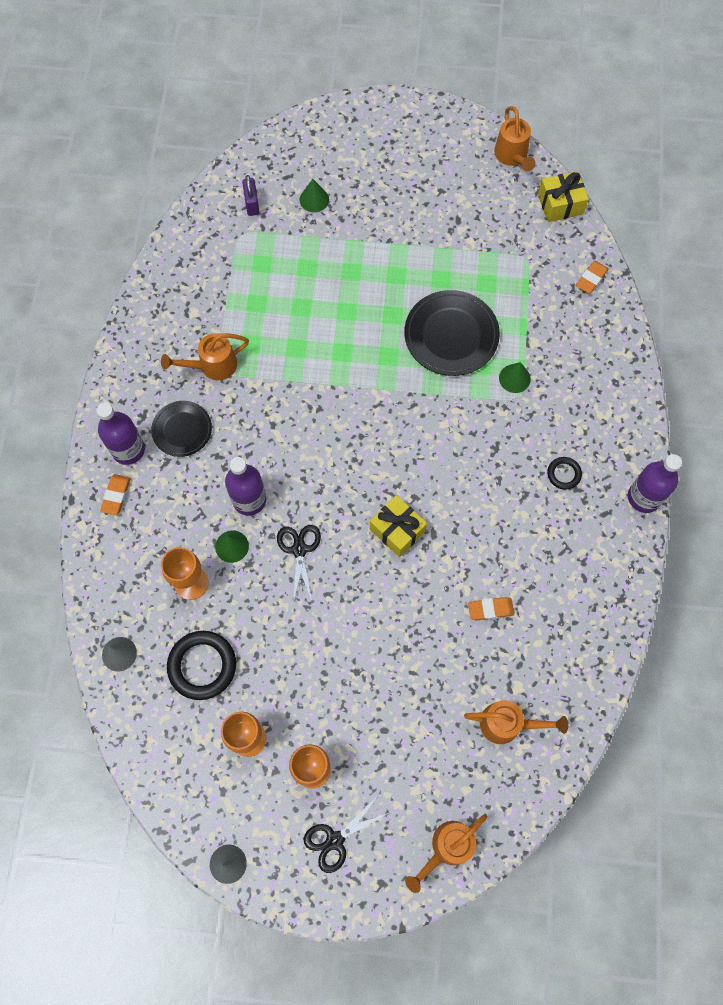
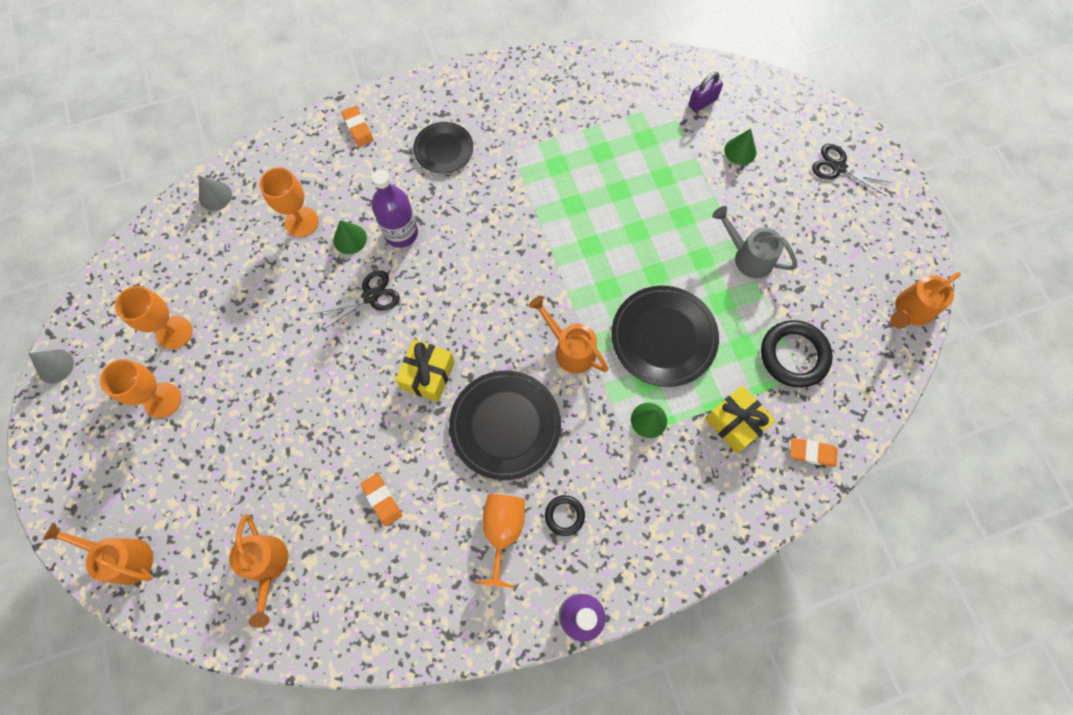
camera: 65 degrees right, 0 degrees up
(116, 495) = (358, 128): orange eraser -> orange eraser turned 75 degrees clockwise
(128, 450) = (405, 117): purple bottle -> none
(202, 666) = (228, 265): black ring -> black ring (794, 355)
(213, 366) = (518, 145): orange watering can -> orange watering can (570, 349)
(335, 840) = (102, 449): black scissors -> black scissors (838, 167)
(412, 241) = (748, 257): none -> grey watering can
(470, 487) = (505, 425): none -> black plate
(556, 525) = (502, 531): none -> orange goblet
(560, 204) = (883, 383): yellow gift -> yellow gift (735, 423)

